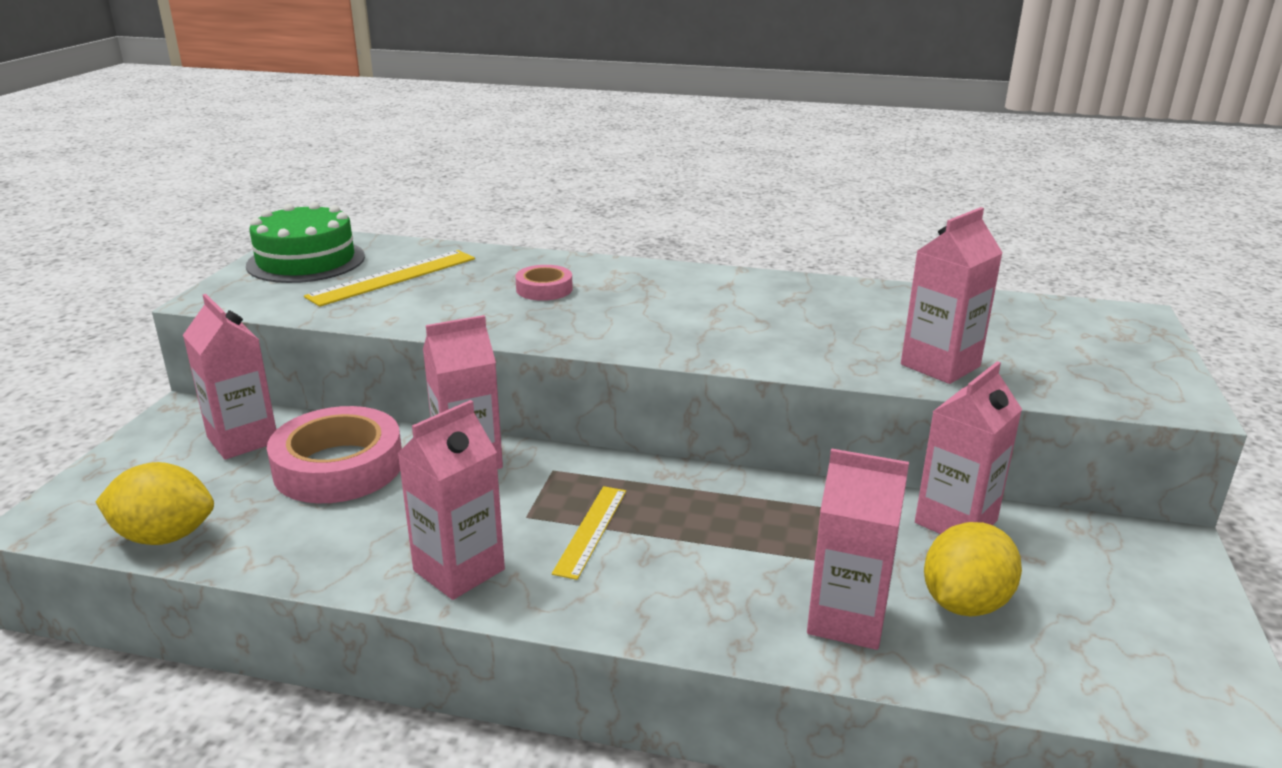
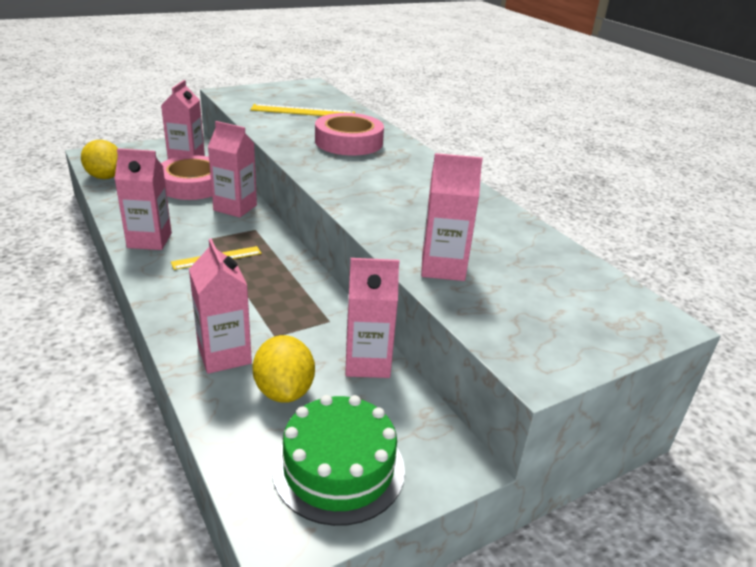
camera: 45 degrees right, 5 degrees up
(306, 261) = (289, 92): green cake -> green cake (339, 468)
(544, 289) = (348, 142): pink tape -> pink tape, size x1.94
(964, 603) = (284, 391): yellow lemon -> yellow lemon turned 75 degrees clockwise

